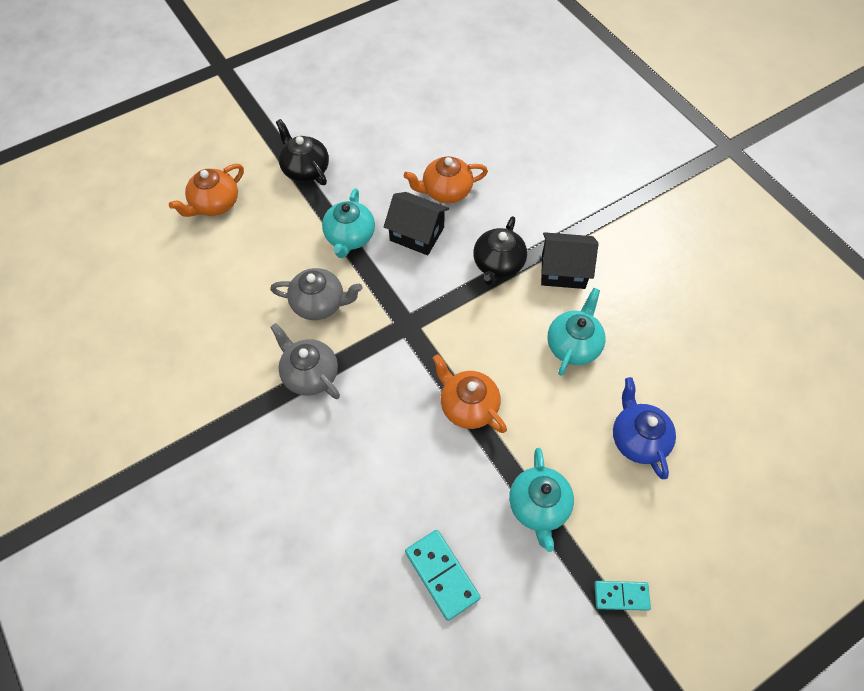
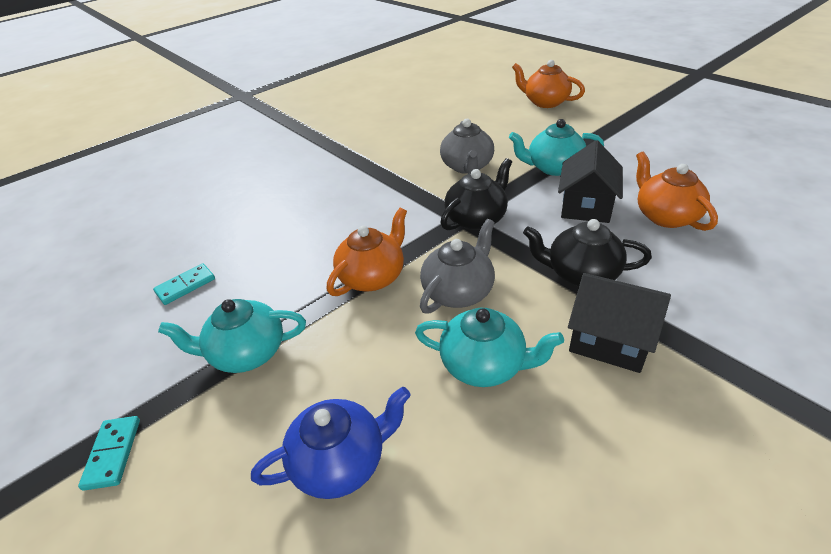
camera: 85 degrees right, 20 degrees down
(305, 169) = (618, 131): black teapot -> black teapot (476, 219)
(310, 374) = (391, 176): grey teapot -> grey teapot (458, 291)
(442, 575) = (185, 286): turquoise domino -> turquoise domino, size x0.66
(563, 270) = (609, 340): black house -> black house turned 60 degrees counterclockwise

